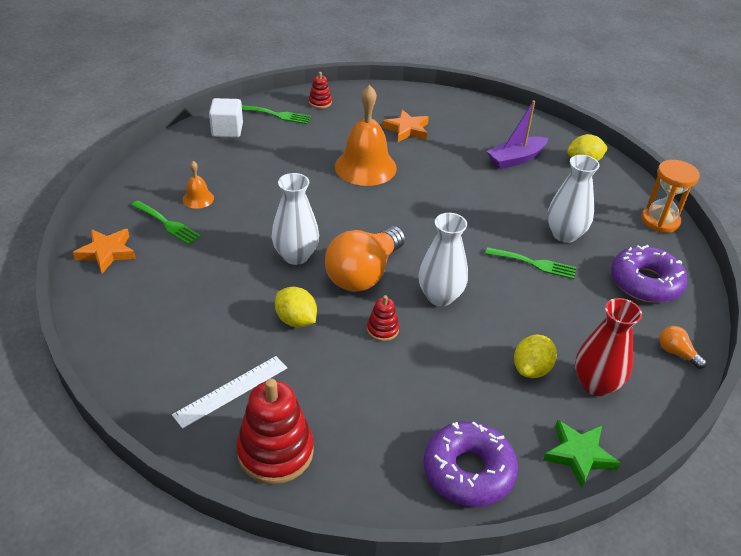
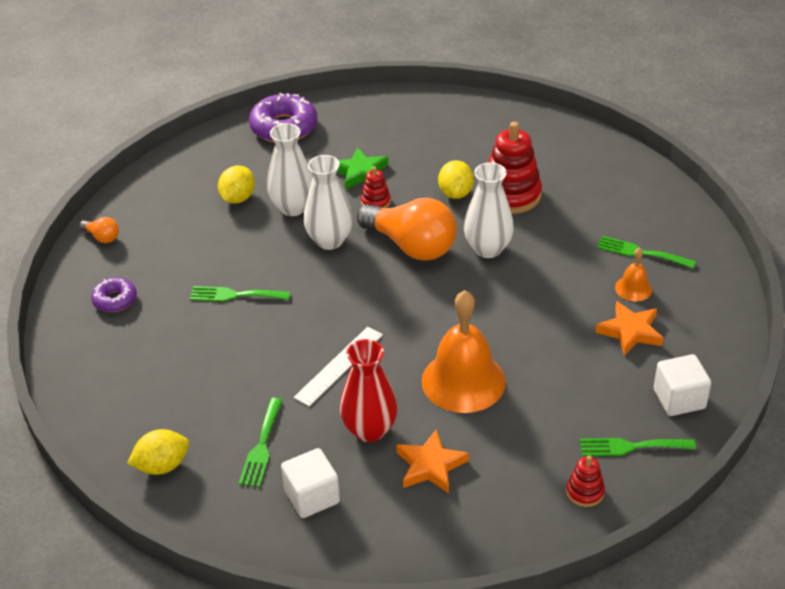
camera: 170 degrees right, 0 degrees up
(107, 252) = (671, 212): orange star -> orange star (630, 332)
(231, 391) = (478, 137): white ruler -> white ruler (339, 366)
(275, 452) = (425, 111): red stacking toy -> red stacking toy (511, 195)
(296, 320) = (455, 193): yellow lemon -> yellow lemon turned 60 degrees clockwise
(364, 274) = (411, 246): orange light bulb -> orange light bulb turned 105 degrees clockwise
(485, 130) = (312, 496): none -> white cube
(516, 159) = (262, 446): purple boat -> green fork
(564, 234) = (199, 339): white vase -> white vase (293, 207)
(578, 455) = (201, 151): green star -> green star (360, 173)
(596, 384) = (182, 198): red vase -> red vase (369, 430)
(645, 282) = (115, 300): purple donut -> purple donut, size x0.57
(660, 221) = (76, 386): orange hourglass -> none

